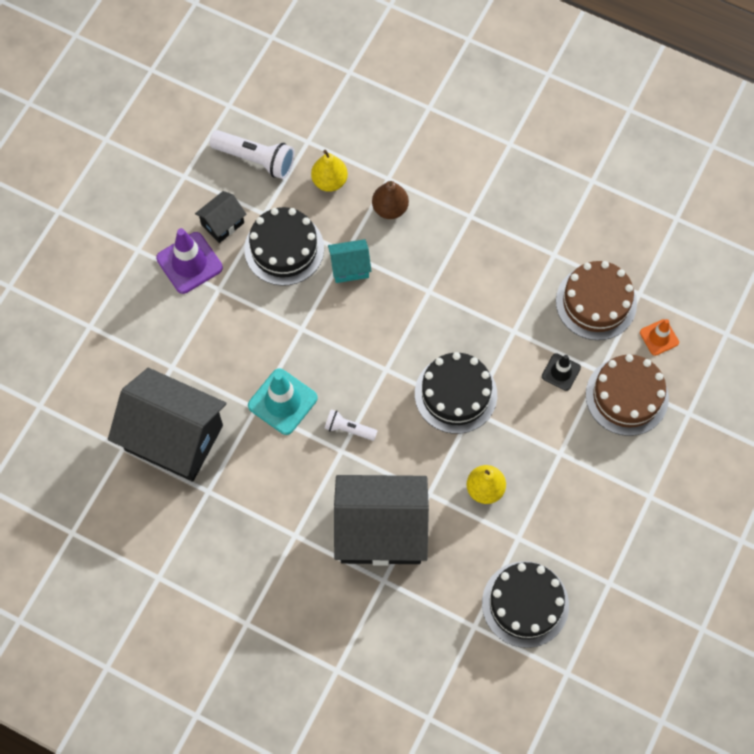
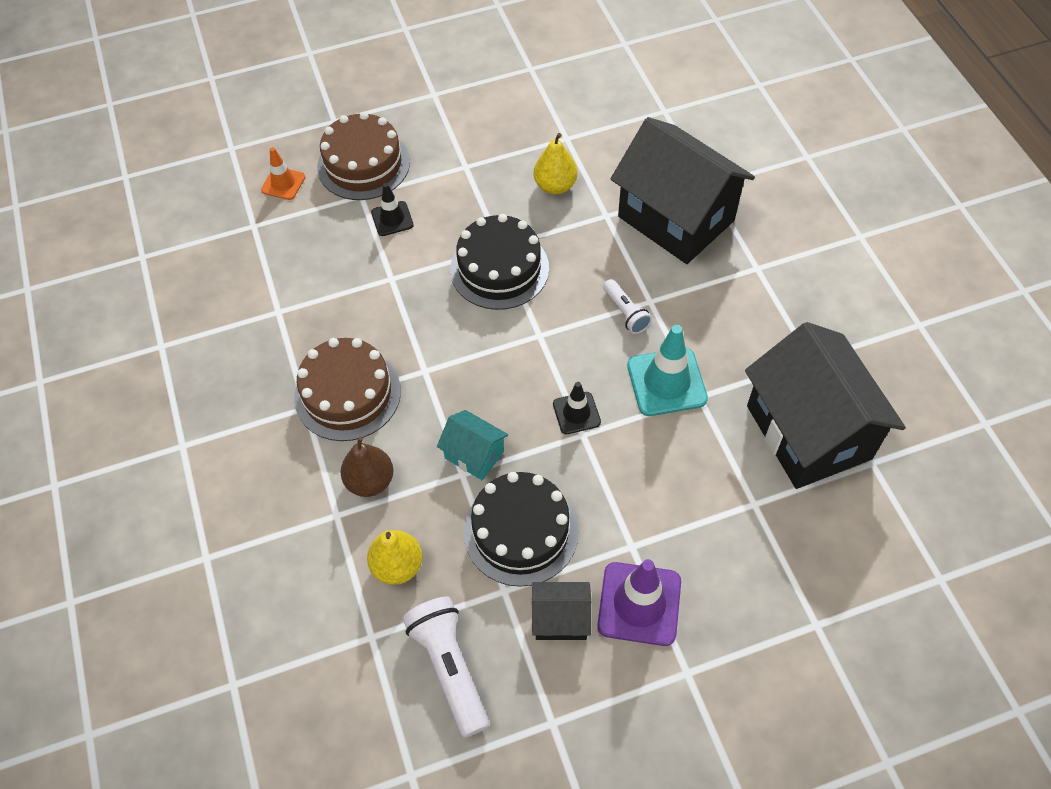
camera: 135 degrees left, 10 degrees down
(317, 338) = (576, 413): none -> black traffic cone
(525, 604) = (609, 97): black cake -> none
(596, 302) = (295, 246): brown cake -> brown cake (347, 394)

